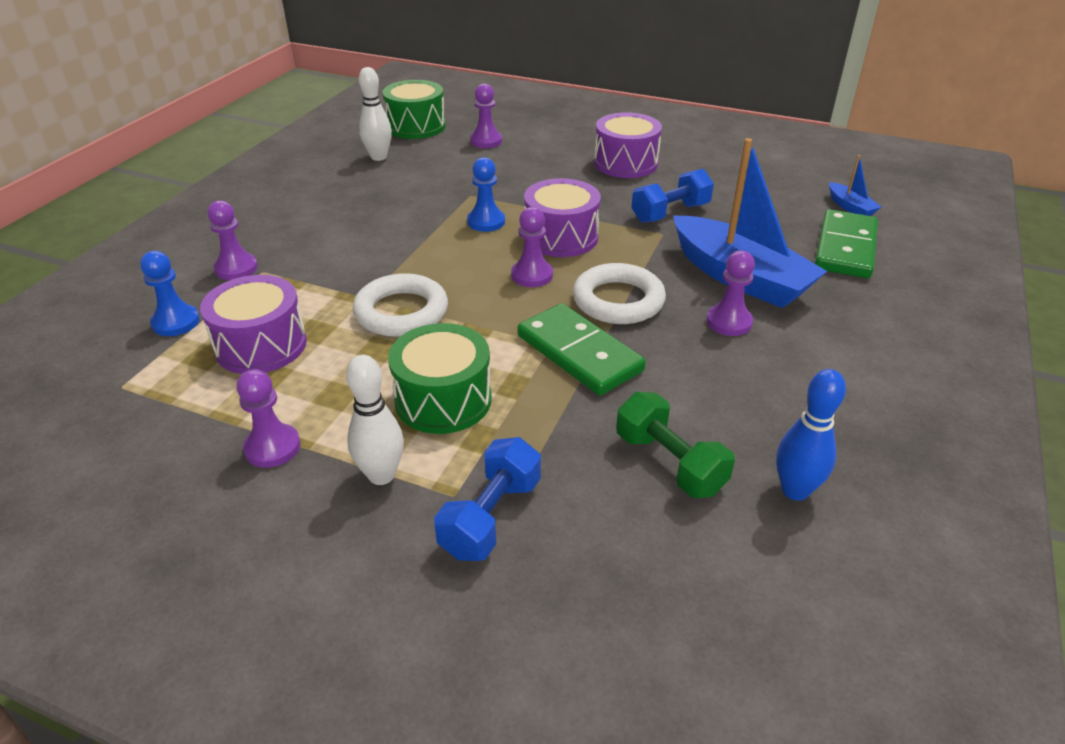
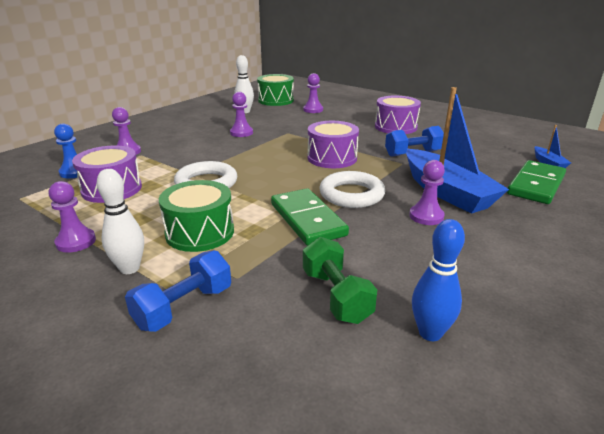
camera: 15 degrees right, 10 degrees down
(486, 222) = (289, 146): blue pawn -> none
(532, 275) = (301, 175): purple pawn -> purple pawn (241, 133)

